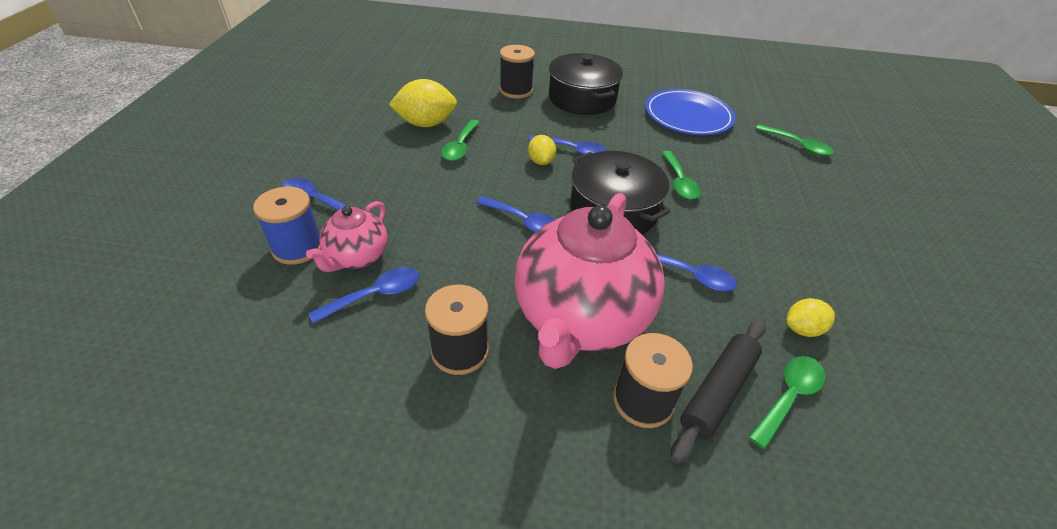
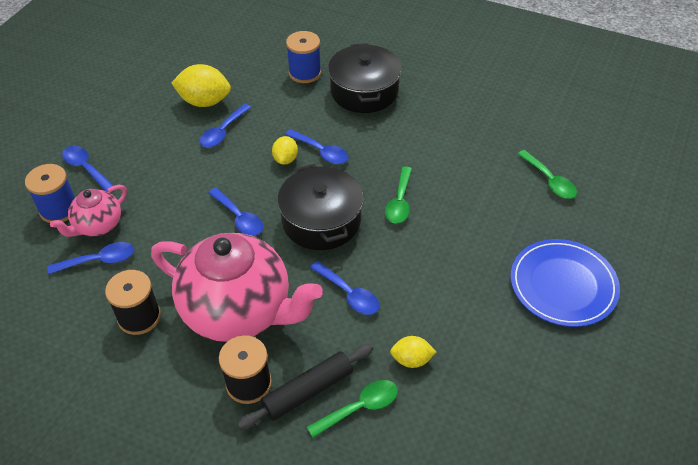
camera: 20 degrees right, 5 degrees up
(460, 147) = (223, 132): green spoon -> blue spoon
(516, 90) = (305, 73): black spool -> blue spool
(580, 318) = (239, 311): pink teapot -> pink teapot turned 105 degrees counterclockwise
(688, 116) = (459, 128): blue plate -> blue plate (563, 285)

